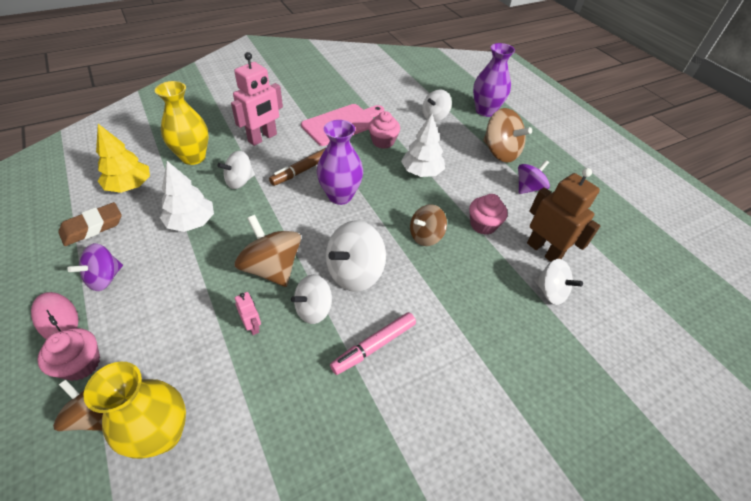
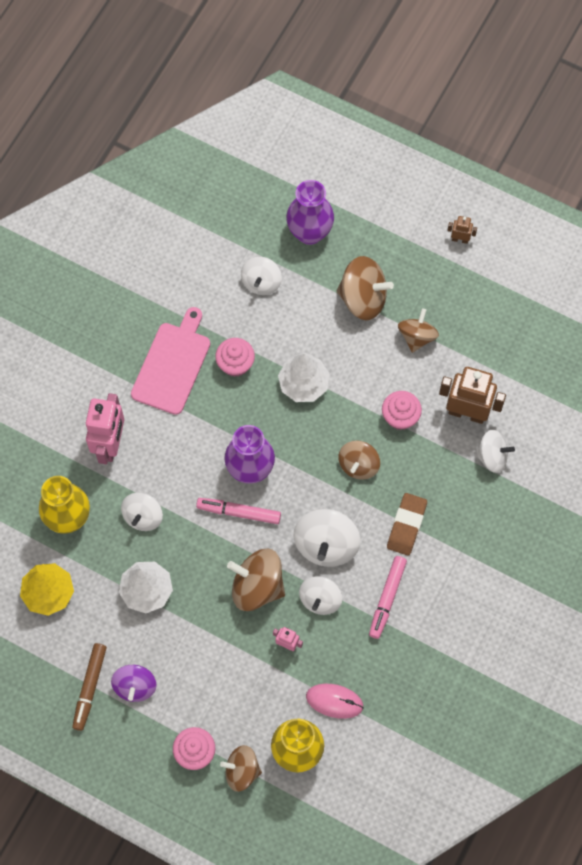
camera: 30 degrees left, 20 degrees up
(56, 318) = (138, 738): pink mouse -> pink mouse (334, 701)
(92, 227) = (69, 653): brown eraser -> brown eraser (406, 525)
(302, 170) = (189, 462): brown marker -> brown marker (90, 687)
(307, 215) = (239, 512): none -> pink marker
(528, 188) = (417, 337): purple spinning top -> brown spinning top
(594, 156) = (460, 239): none -> brown robot

